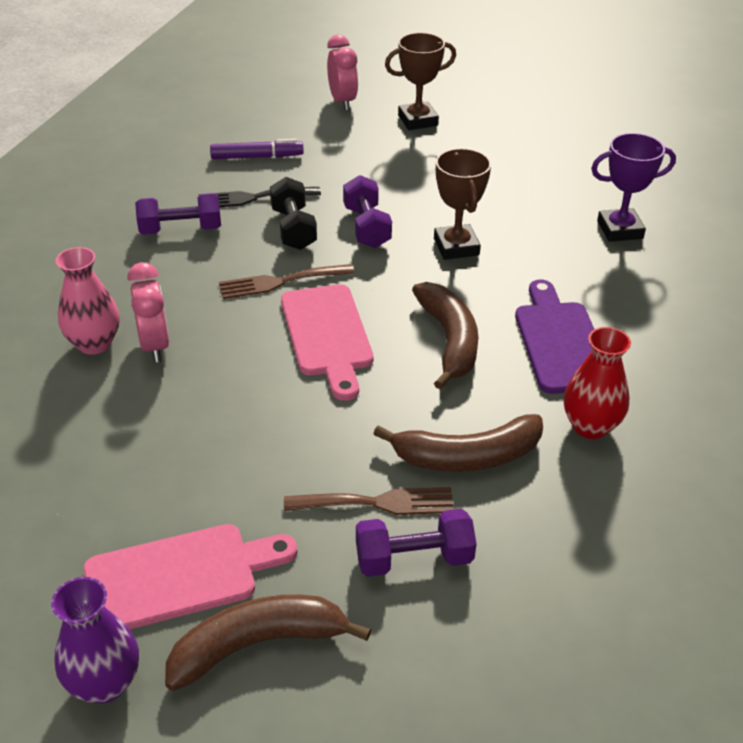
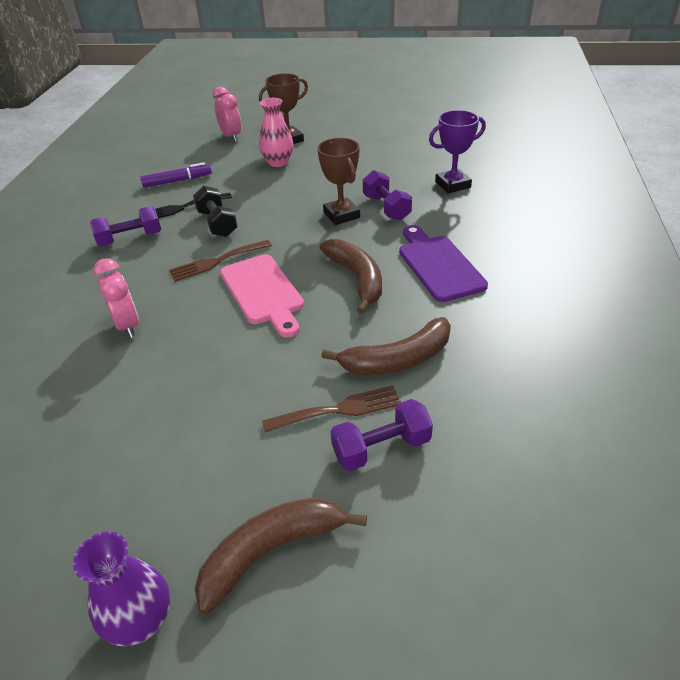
camera: 10 degrees left, 0 degrees up
(94, 343) = (77, 333): pink vase -> pink vase (278, 162)
(180, 576) = (189, 507): pink cutting board -> none
(366, 227) = (272, 213): purple dumbbell -> purple dumbbell (386, 208)
(590, 426) = (481, 319): red vase -> none

